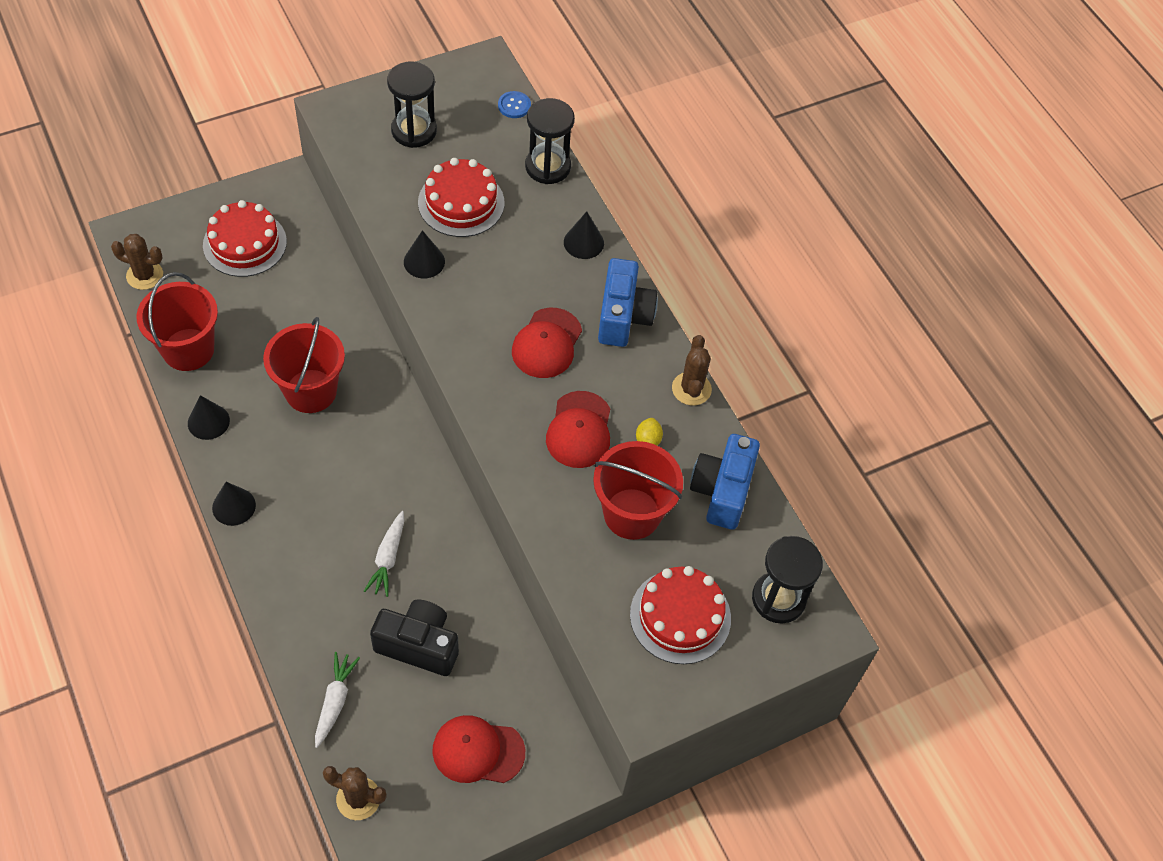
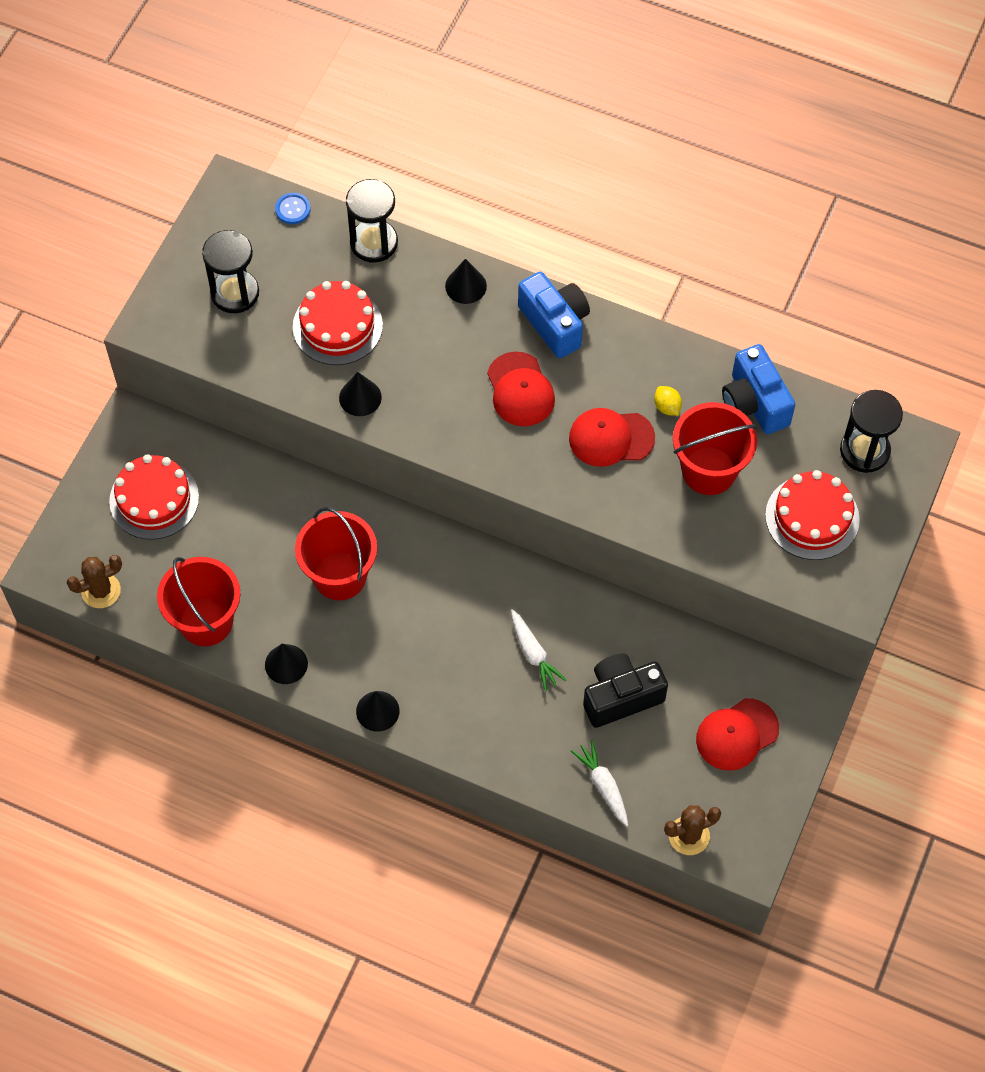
camera: 35 degrees left, 5 degrees up
(579, 430) = (611, 438): red cap -> red cap turned 120 degrees clockwise
(691, 389) = (659, 342): brown cactus -> none

